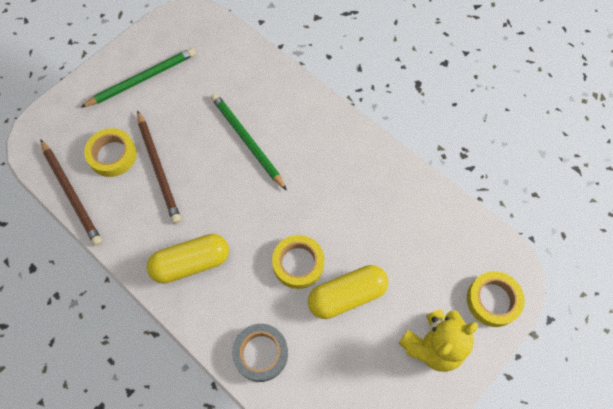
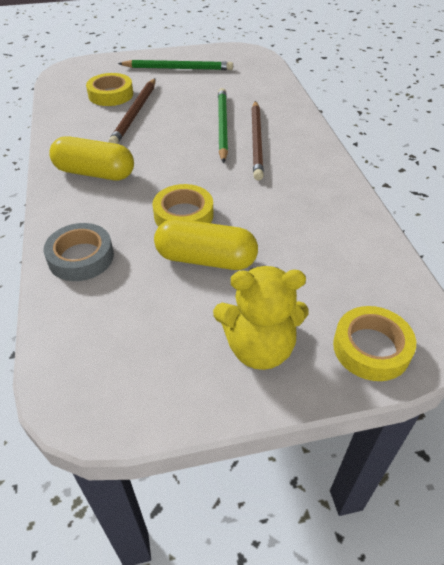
camera: 35 degrees right, 20 degrees down
(72, 193) = (59, 101): brown pencil -> brown pencil (257, 141)

